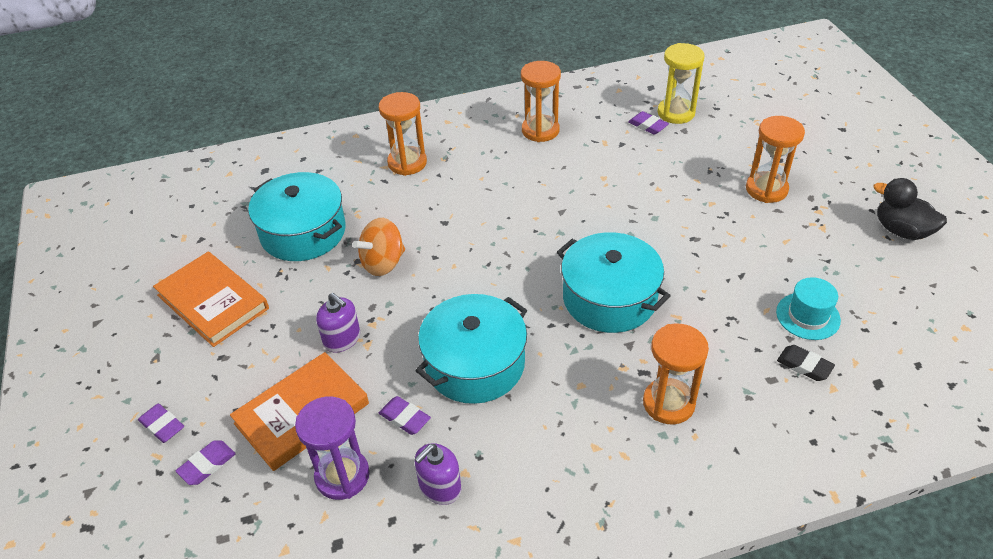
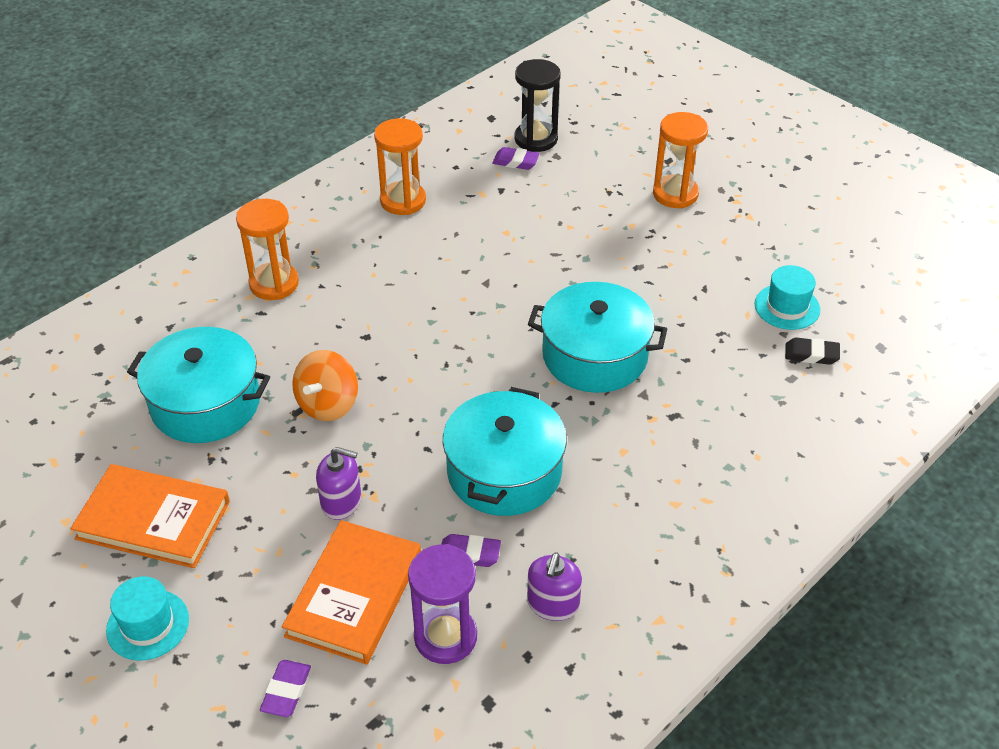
camera: 30 degrees left, 0 degrees up
(157, 374) = (148, 625): none -> turquoise hat
(162, 425) = (199, 675): purple eraser -> none
(668, 403) = (715, 436): orange hourglass -> none
(676, 113) = (536, 139): yellow hourglass -> black hourglass
(901, 231) = (819, 197): black duck -> none

